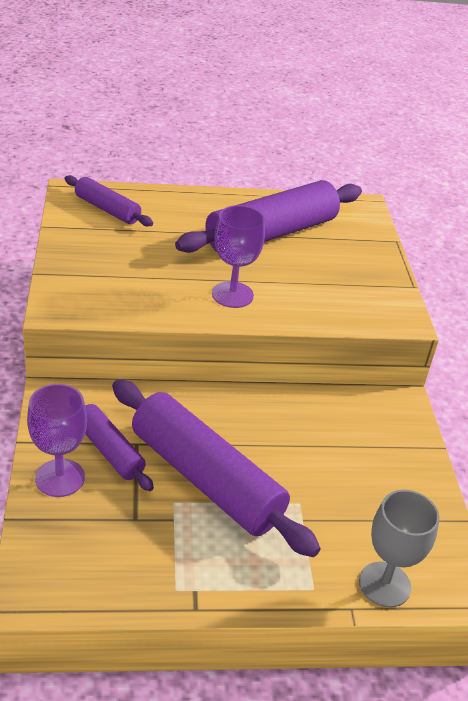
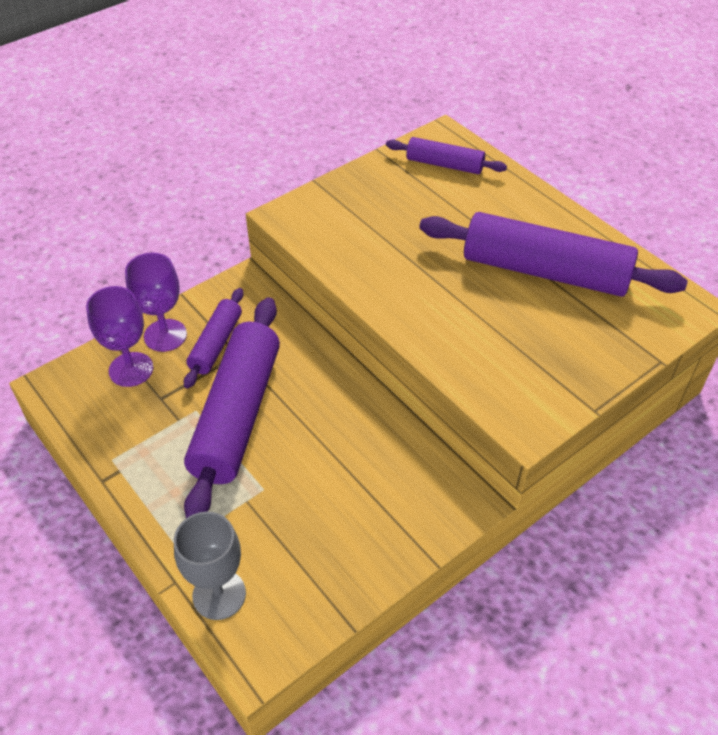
camera: 60 degrees right, 10 degrees up
(107, 209) = (444, 165): purple rolling pin -> purple rolling pin turned 75 degrees counterclockwise
(232, 295) = (419, 295): purple goblet -> purple goblet (131, 369)

